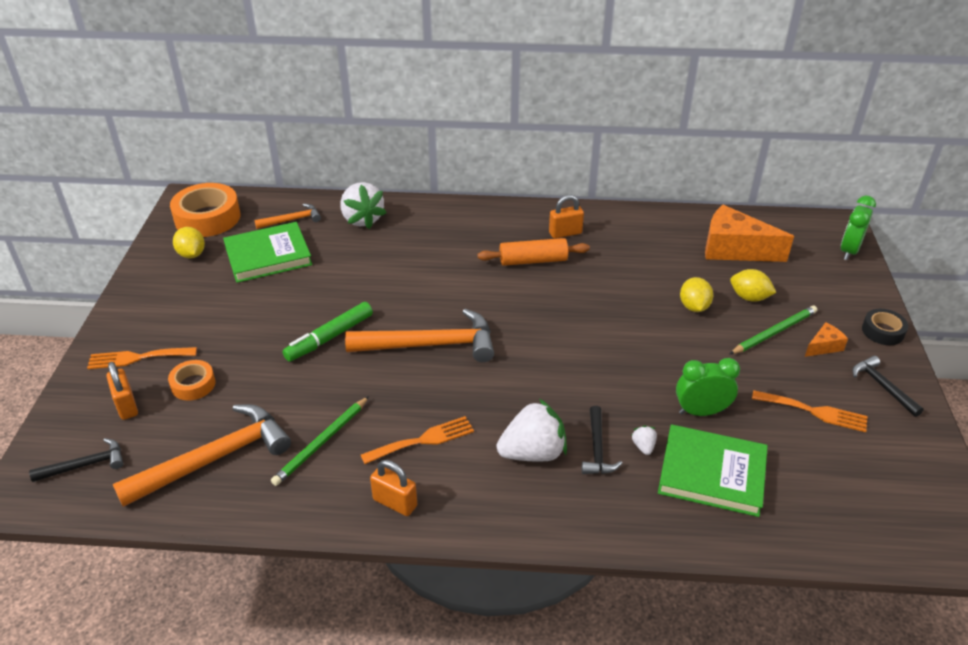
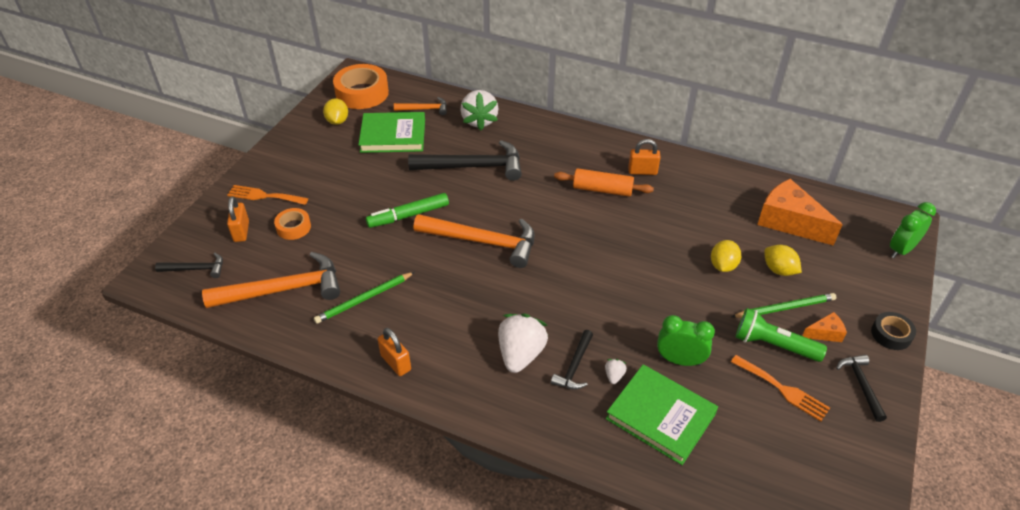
camera: 20 degrees right, 5 degrees up
(380, 269) = (473, 167): none -> black hammer
(423, 440) = (440, 319): orange fork -> none
(533, 452) = (521, 354): white strawberry -> white strawberry turned 75 degrees counterclockwise
(783, 371) = (773, 345): none -> green flashlight

